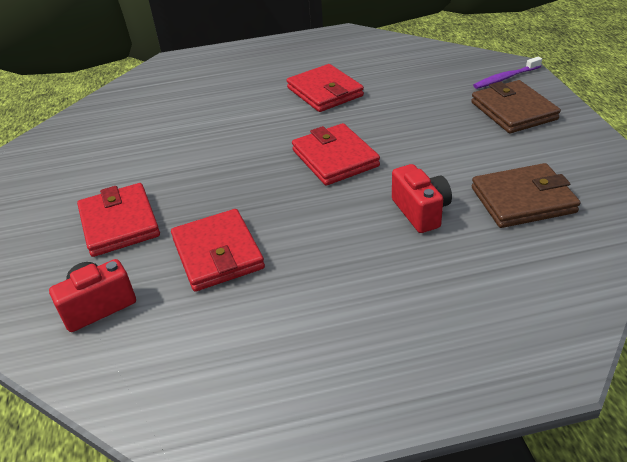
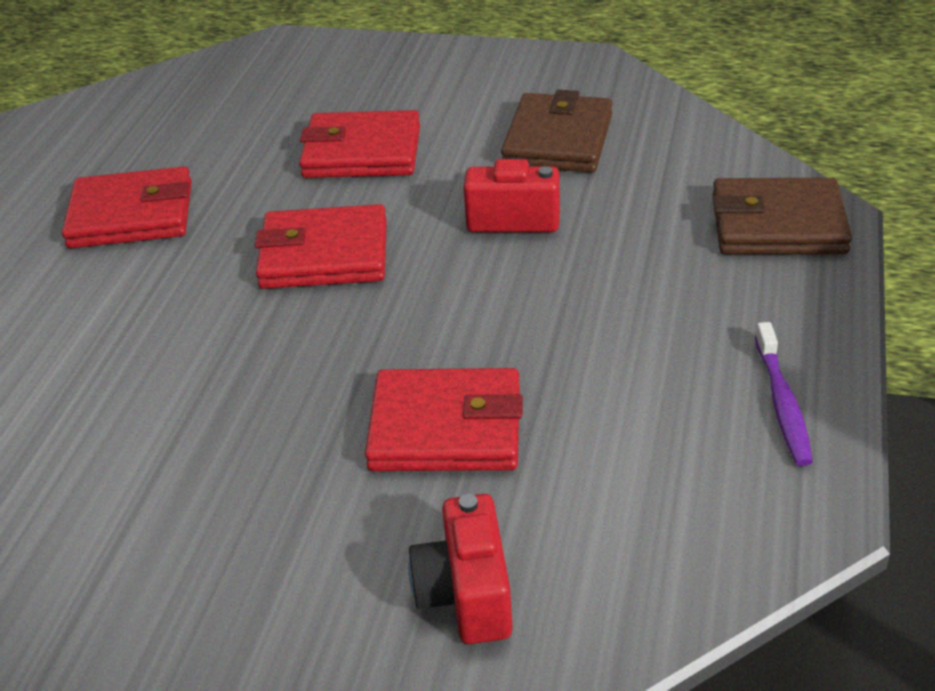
camera: 65 degrees left, 0 degrees up
(119, 223) = (262, 536): red wallet -> red wallet (362, 152)
(505, 78) = (296, 60): purple toothbrush -> purple toothbrush (782, 403)
(513, 111) = (377, 82): brown wallet -> brown wallet (778, 224)

